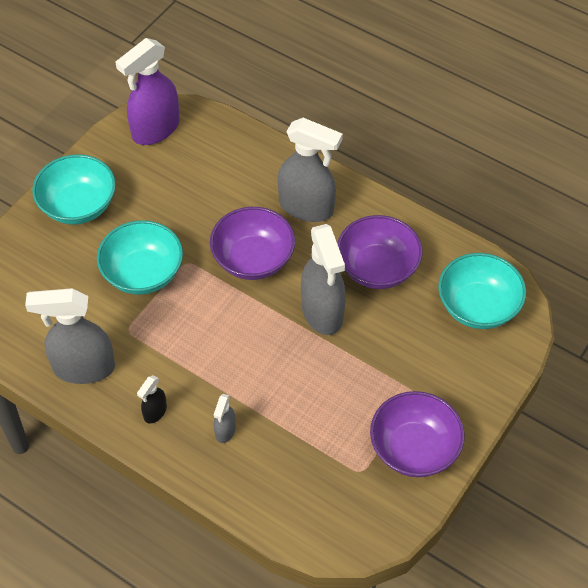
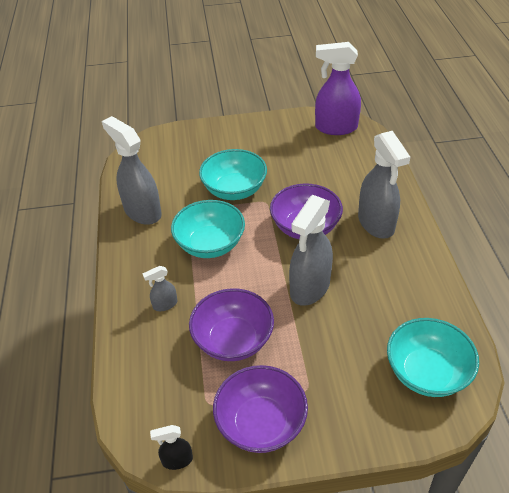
camera: 50 degrees right, 10 degrees down
(78, 206) = (246, 136): turquoise bowl -> turquoise bowl (210, 244)
(155, 412) = (144, 262): black spray bottle -> black spray bottle (177, 460)
(377, 268) = (380, 291): purple bowl -> purple bowl (233, 340)

